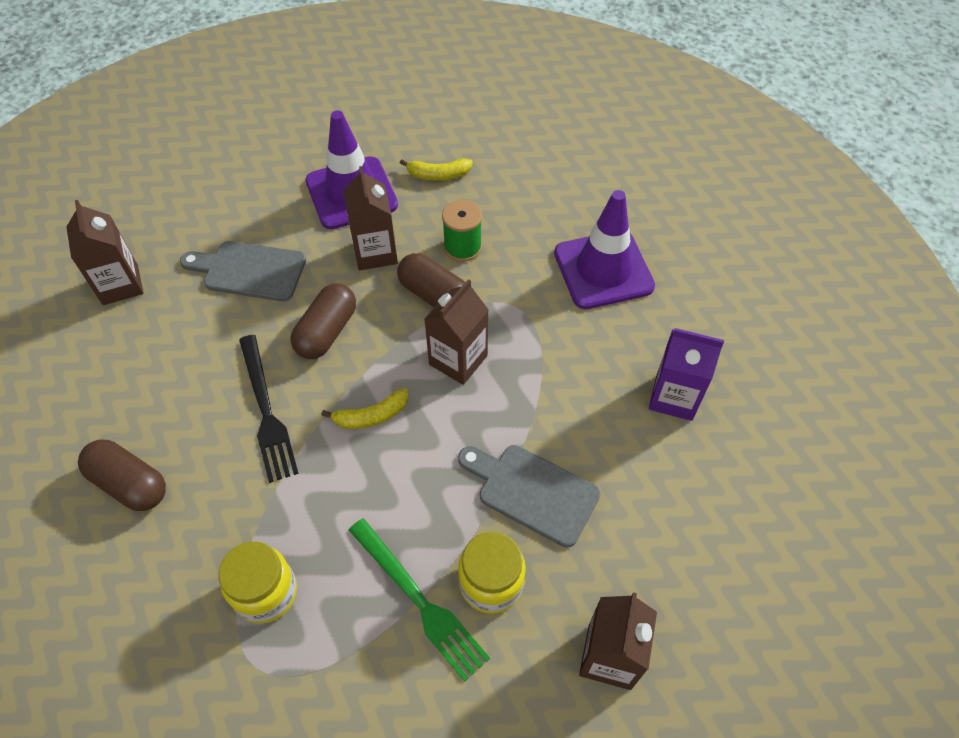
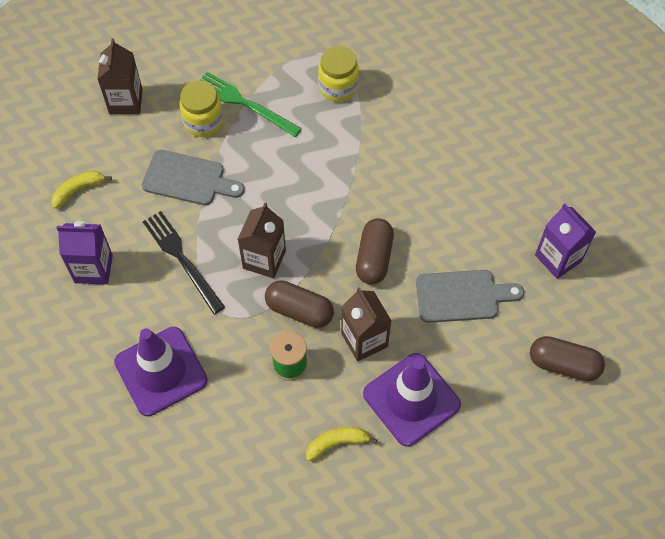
camera: 165 degrees right, 5 degrees up
(120, 285) = (558, 258): brown carton -> purple carton
(129, 484) = (456, 124): brown capsule -> brown capsule (563, 364)
(266, 411) = (390, 189): black fork -> black fork (182, 259)
(371, 416) = (314, 203): yellow banana -> yellow banana (78, 190)

